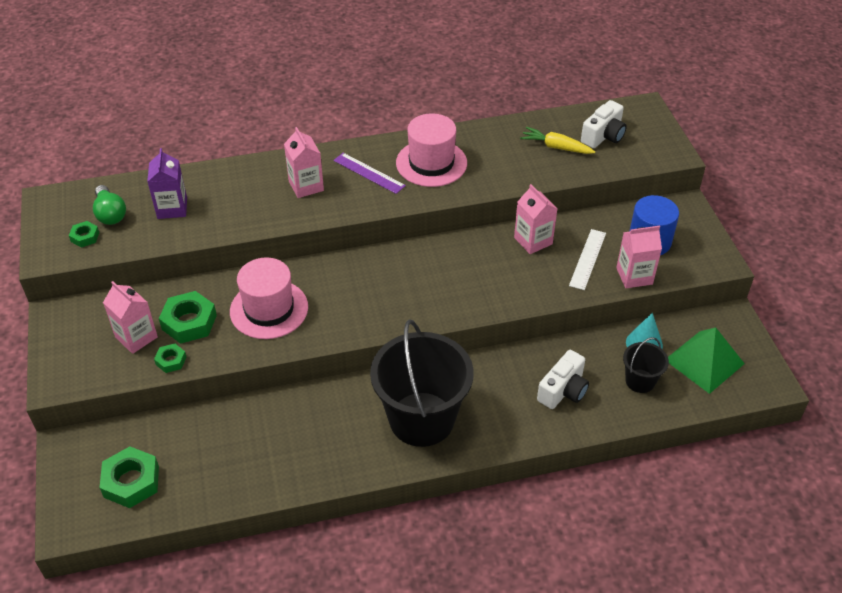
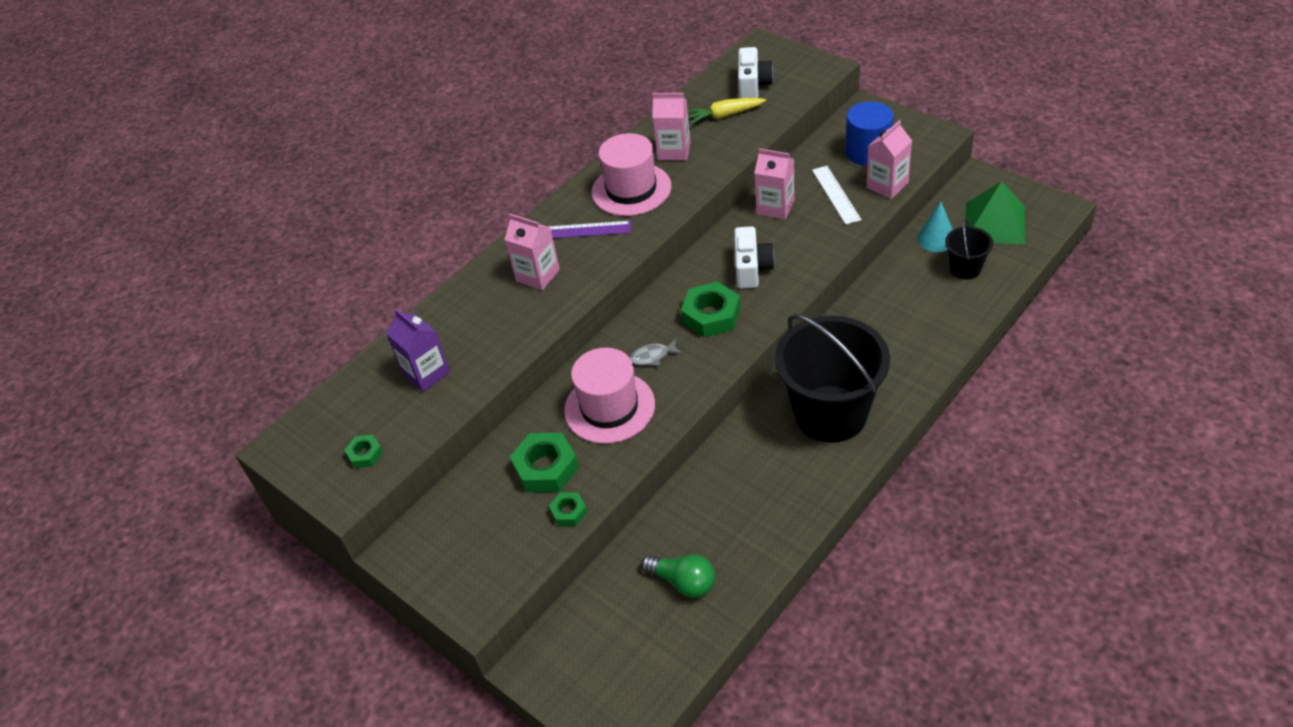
camera: 30 degrees left, 0 degrees up
(110, 214) = (366, 417): green light bulb -> green light bulb (683, 582)
(131, 481) = (634, 649): green nut -> green nut (711, 315)
(136, 337) = (509, 515): pink carton -> pink carton (674, 151)
(333, 293) = (652, 356): none -> grey fish
(563, 390) = (916, 314): white camera -> white camera (751, 268)

